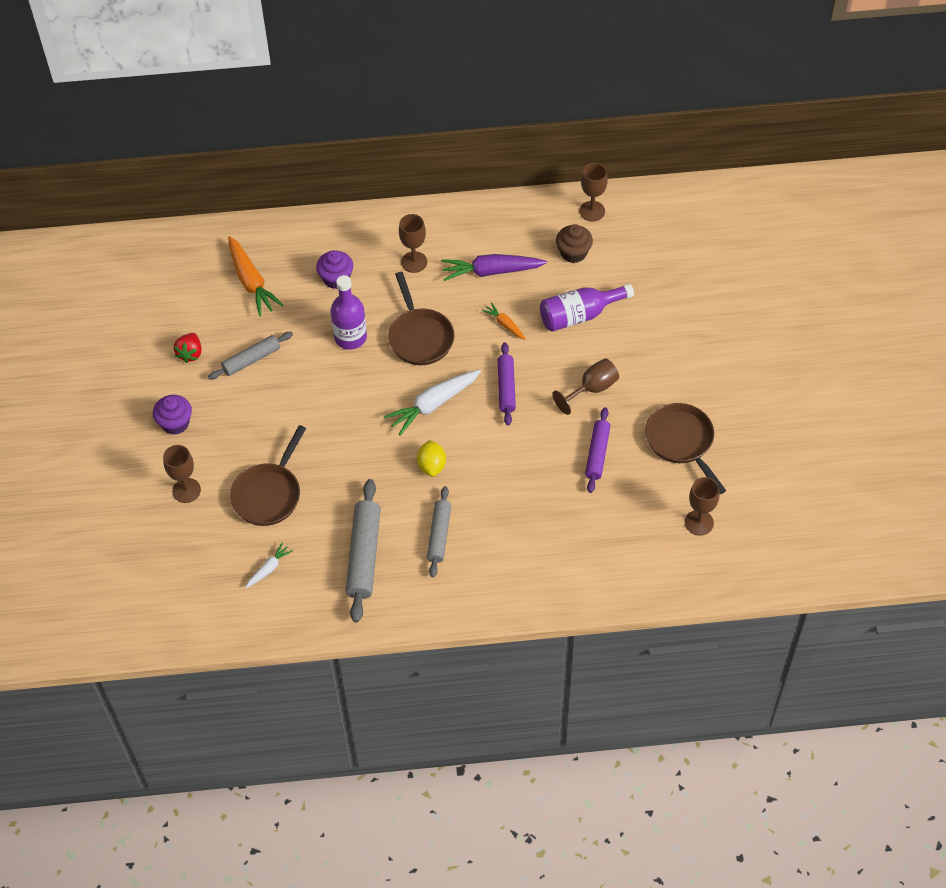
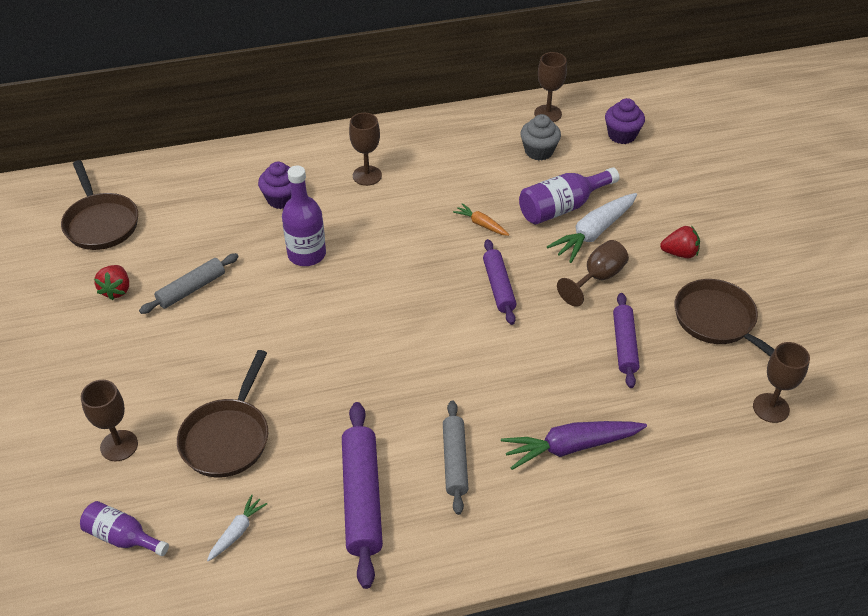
camera: 10 degrees left, 10 degrees down
(175, 423) = (101, 368): purple cupcake -> purple cupcake (622, 135)
(186, 562) = (123, 537): none -> purple bottle
(251, 282) = (184, 211): orange carrot -> none
(364, 555) = (362, 498): grey rolling pin -> purple rolling pin
(420, 337) = (387, 246): brown pan -> brown pan (100, 223)
(431, 465) = (428, 380): yellow lemon -> none
(433, 405) = (416, 314): white carrot -> white carrot (593, 233)
(491, 271) = (454, 176): purple carrot -> purple carrot (570, 447)
(573, 253) = (539, 151): brown cupcake -> grey cupcake
(669, 373) = (679, 253): none -> red strawberry

